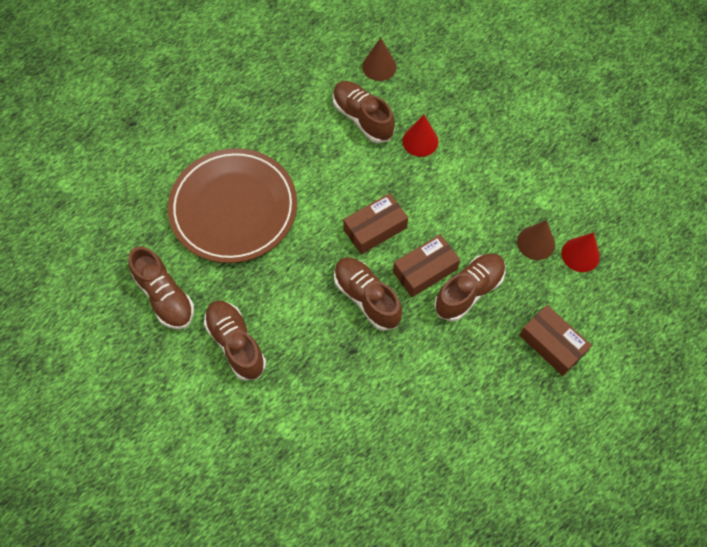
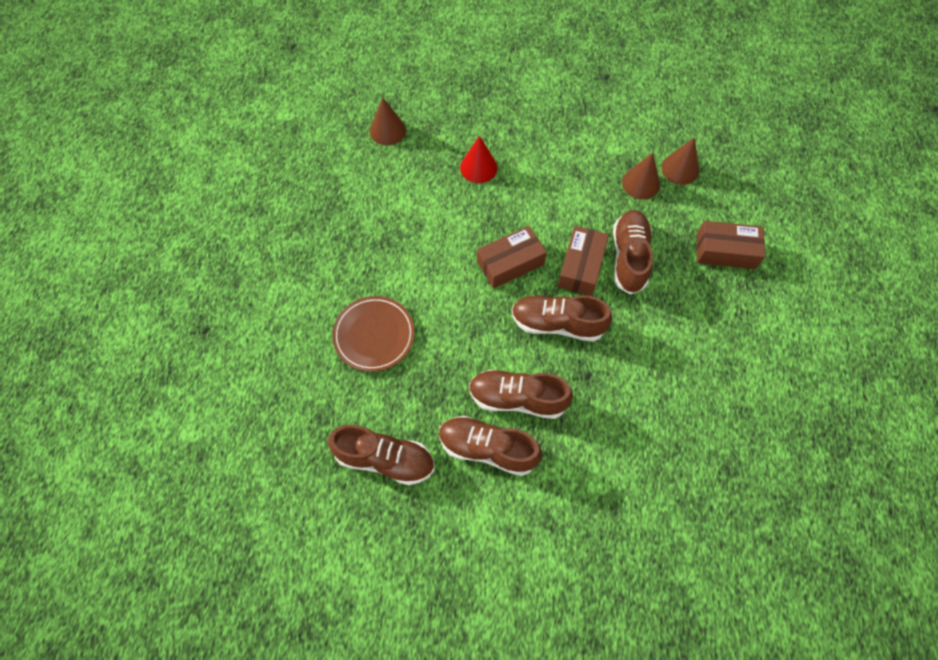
camera: 40 degrees left, 0 degrees up
(233, 208) = (374, 335): brown plate -> brown plate, size x0.57
(362, 118) = (414, 181): brown shoe -> brown shoe (517, 398)
(375, 229) = (510, 263): brown box -> brown box turned 45 degrees clockwise
(580, 254) = (680, 169): red cone -> brown cone

